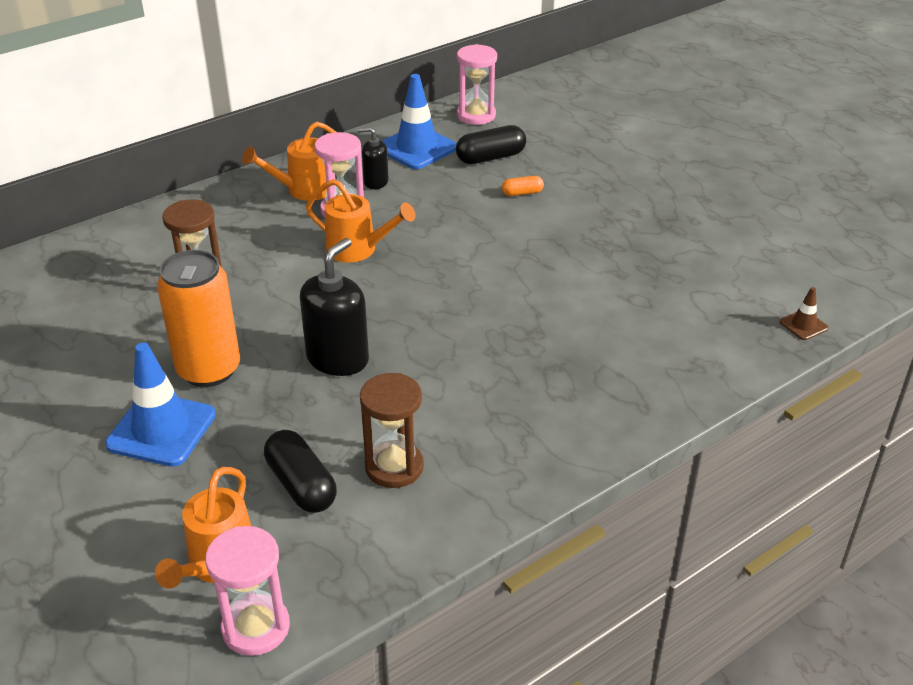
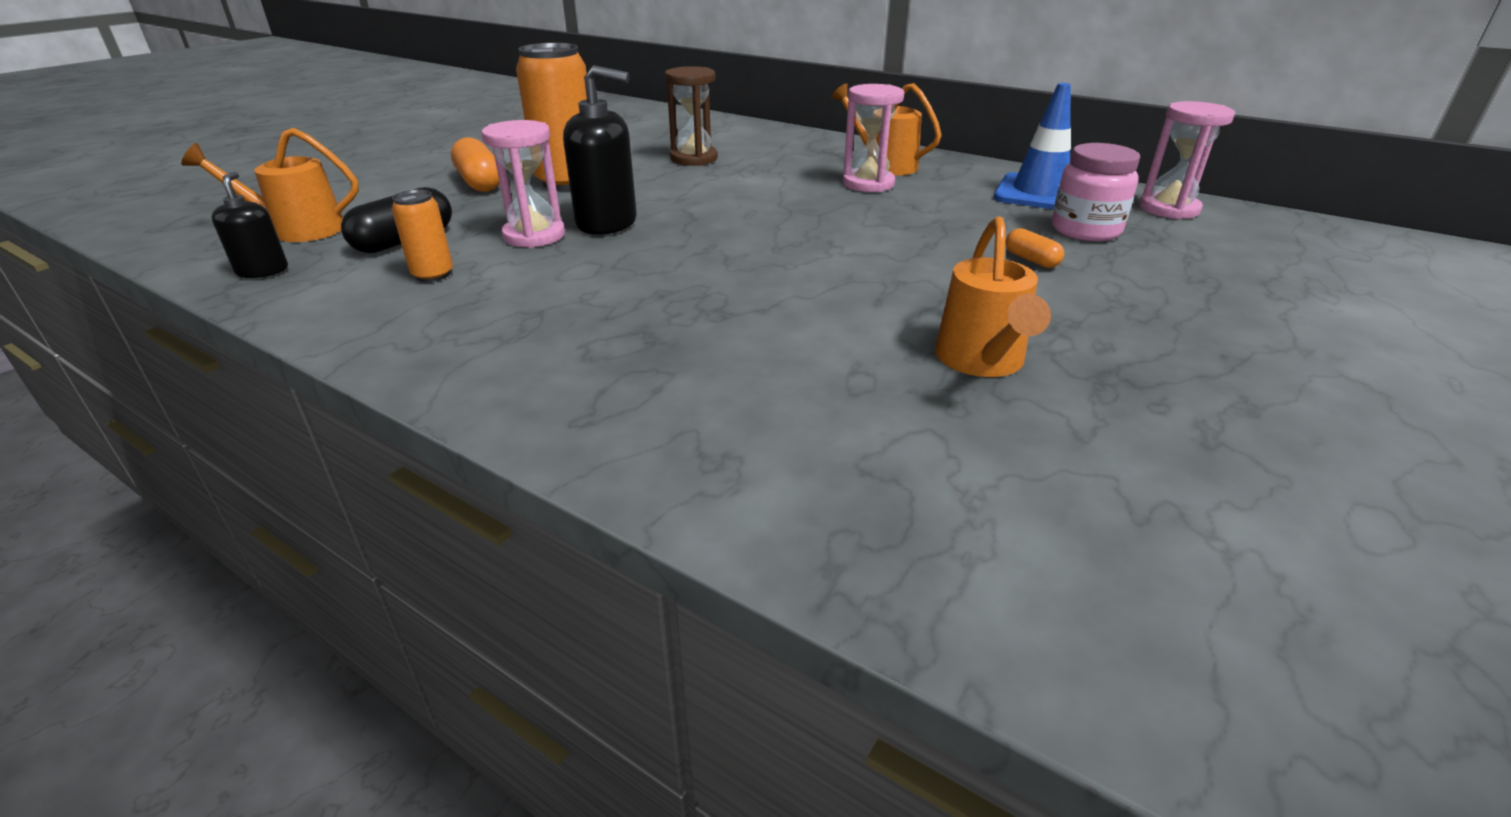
camera: 70 degrees right, 5 degrees down
(161, 429) = (480, 182): blue traffic cone -> orange capsule
(256, 627) = (209, 256): pink hourglass -> pink hourglass (534, 236)
(358, 250) = (804, 201): orange watering can -> orange watering can (982, 362)
(375, 182) = (941, 188): black soap dispenser -> black soap dispenser (262, 271)
(394, 467) = (433, 275): brown hourglass -> orange can
(490, 157) = (1085, 230): black capsule -> pink jar
(803, 325) = (943, 595): brown traffic cone -> none

